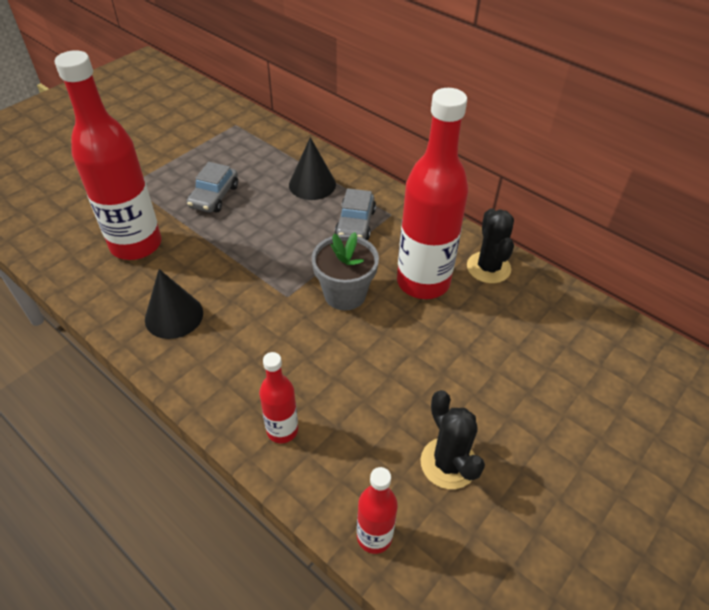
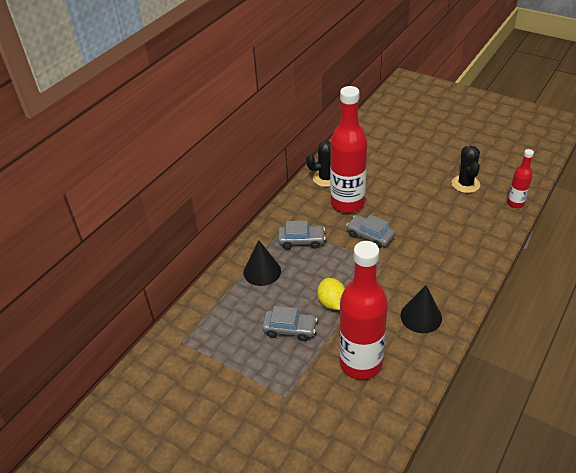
camera: 95 degrees left, 5 degrees down
(237, 235) = (331, 303): none -> yellow lemon
(282, 430) = (478, 245): red bottle -> none
(345, 294) = (370, 236): grey flower pot -> grey car
(448, 463) = (465, 184): black cactus -> black cactus turned 60 degrees counterclockwise

